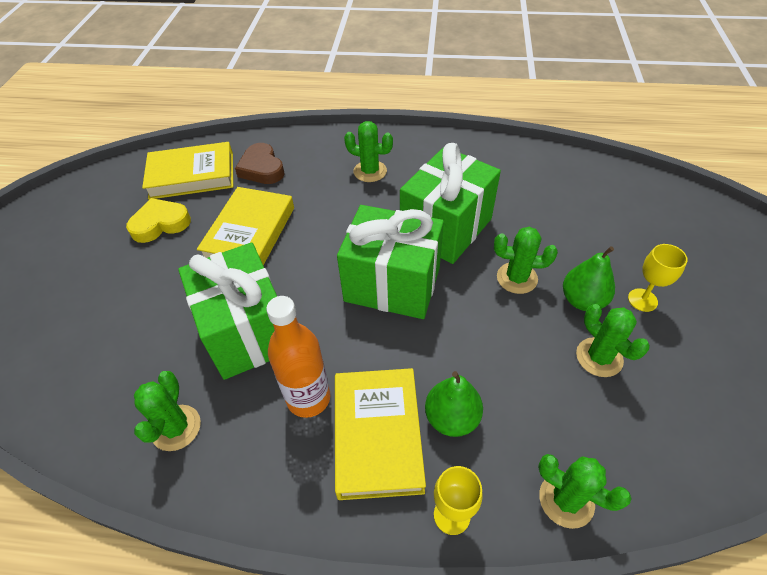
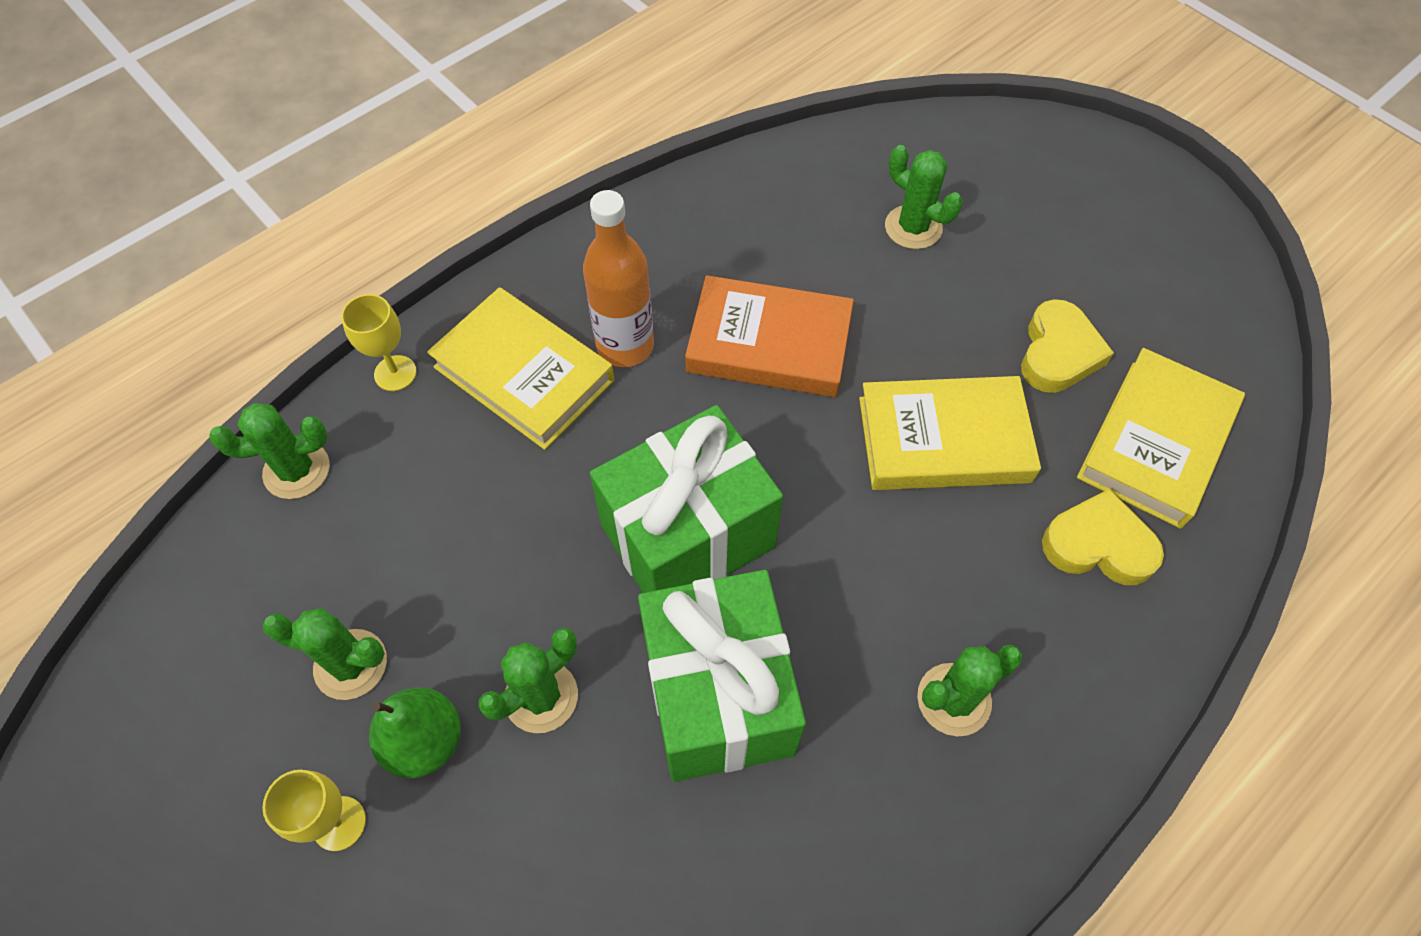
camera: 130 degrees right, 10 degrees up
(176, 428) = (706, 231): green cactus -> green cactus (913, 227)
(247, 331) = (769, 344): green gift -> orange book
(250, 233) = (944, 440): yellow book -> yellow book turned 60 degrees counterclockwise
(262, 168) = (1098, 545): brown heart -> yellow heart
(451, 418) = (467, 448): green pear -> none

